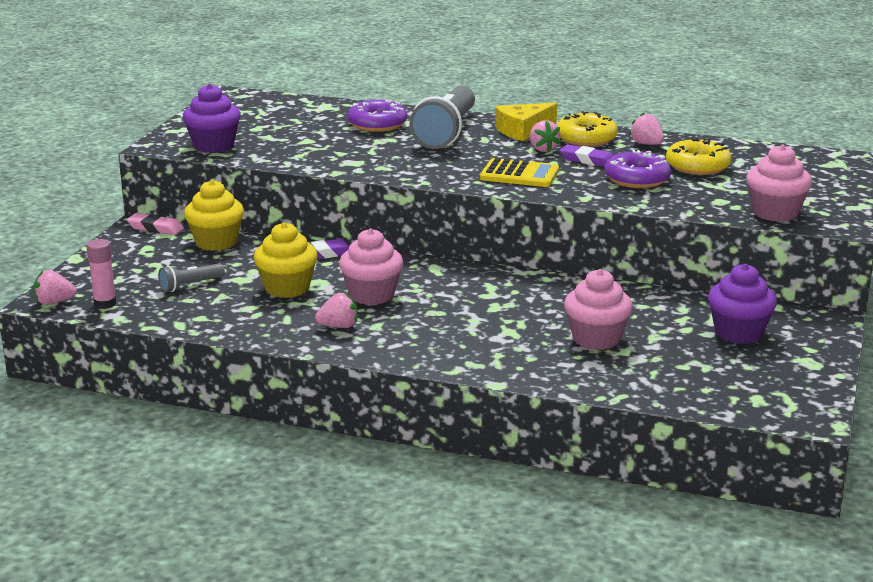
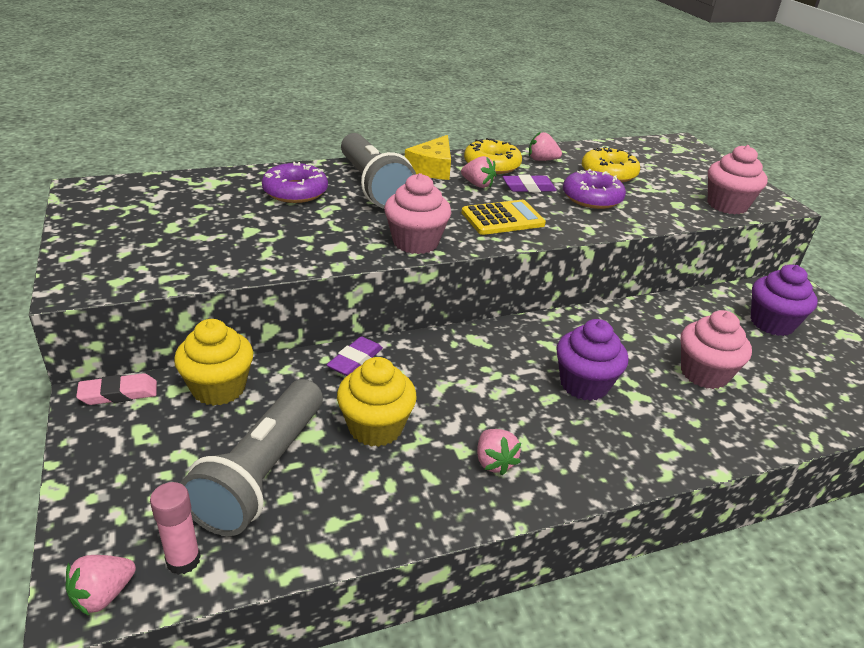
camera: 40 degrees left, 10 degrees up
(190, 285) = (262, 472): grey flashlight -> grey flashlight, size x2.16
(214, 146) = (150, 267): purple cupcake -> purple cupcake (584, 384)
(339, 326) = (494, 462): pink strawberry -> pink strawberry turned 120 degrees clockwise
(372, 295) = (467, 400): pink cupcake -> pink cupcake (415, 242)

